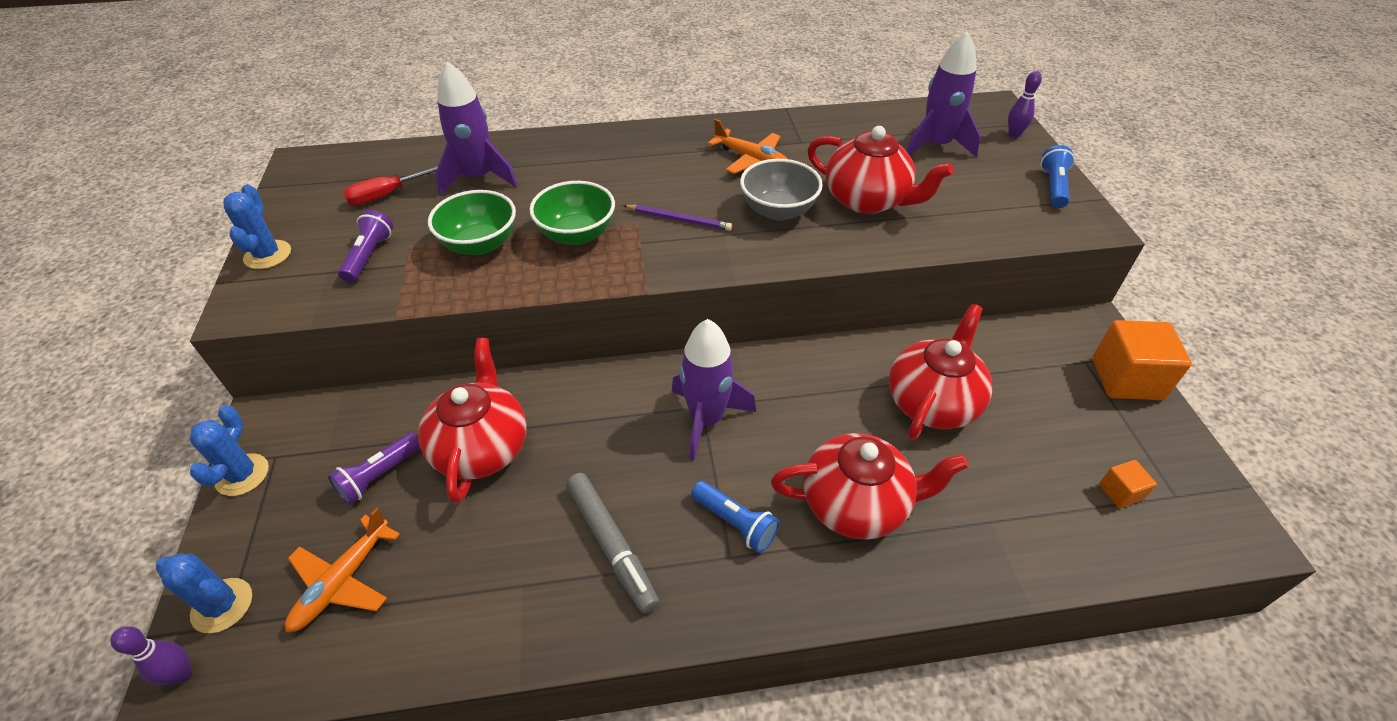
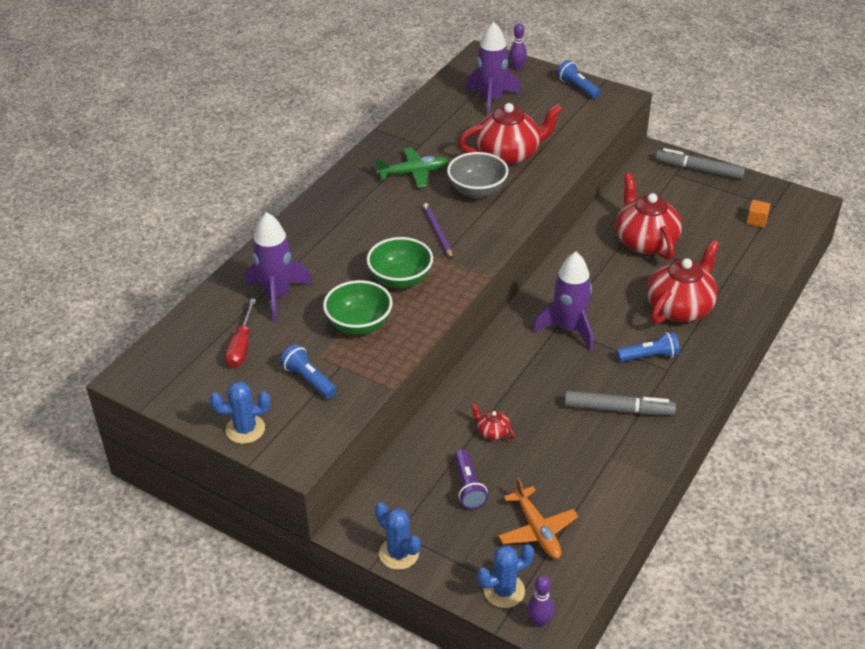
camera: 50 degrees left, 5 degrees down
(267, 255) = (245, 429): blue cactus -> blue cactus turned 45 degrees counterclockwise
(369, 256) = (309, 380): purple flashlight -> blue flashlight
(482, 447) = (492, 432): red teapot -> red teapot, size x0.43
(679, 219) = (437, 232): purple pencil -> purple pencil turned 75 degrees counterclockwise
(751, 159) = (413, 173): orange plane -> green plane
(1126, 379) = (699, 170): orange cube -> grey marker

